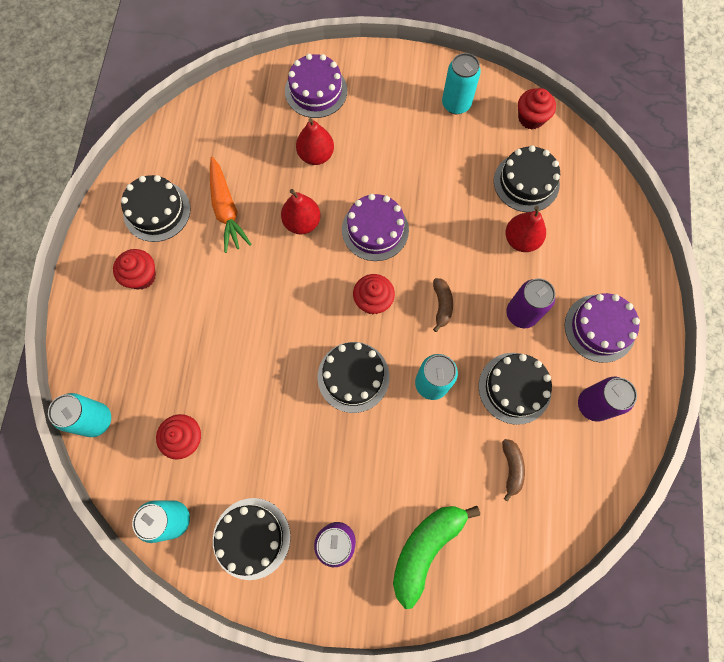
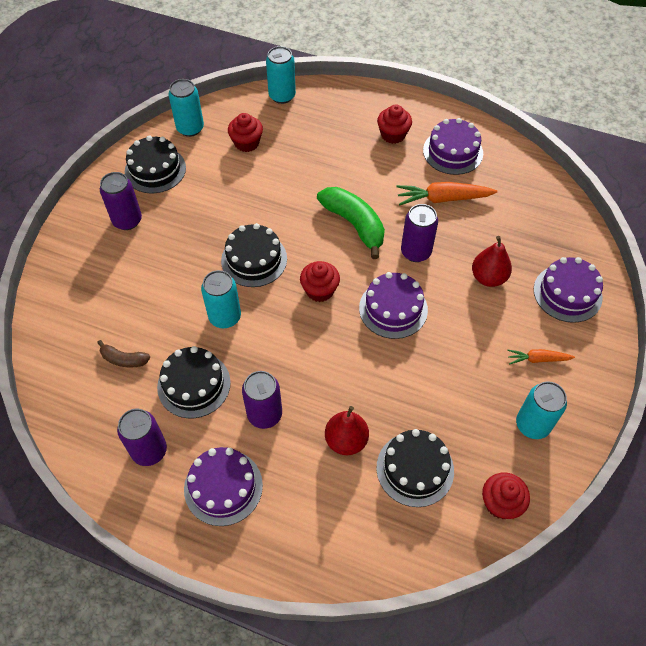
camera: 105 degrees right, 15 degrees down
(157, 211) = (453, 152): black cake -> purple cake
(302, 222) = (416, 252): red pear -> purple can
(392, 107) = (537, 359): none -> orange carrot
(426, 548) = (92, 277): green banana -> green banana (354, 224)
(441, 305) = (297, 345): brown banana -> none

